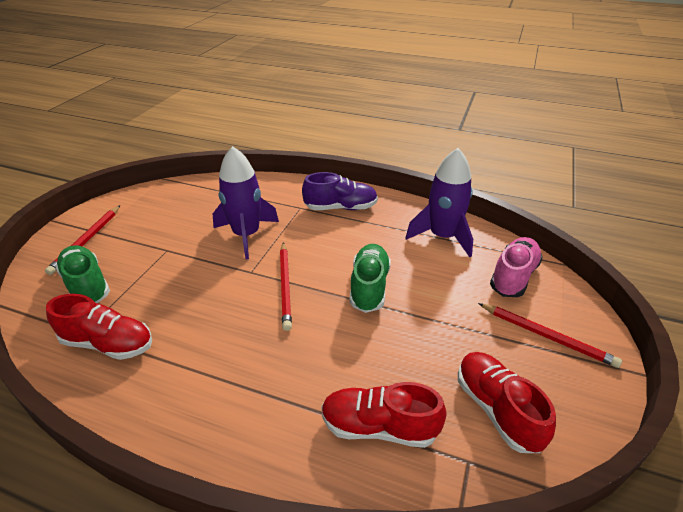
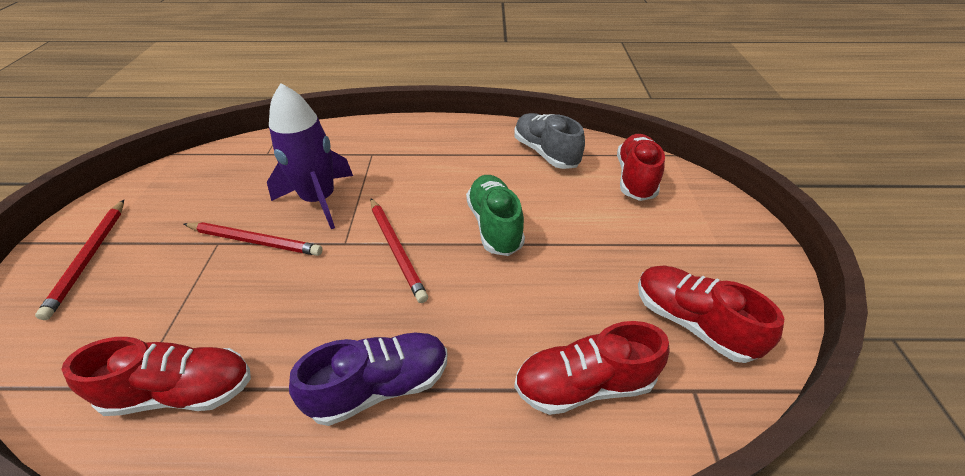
camera: 20 degrees left, 5 degrees up
(87, 285) = (114, 319): green shoe -> none
(340, 208) = (420, 145): purple shoe -> purple shoe (380, 386)
(442, 237) = (545, 153): purple rocket -> grey shoe
(513, 277) = (635, 178): pink shoe -> red shoe
(547, 336) = (697, 231): red pencil -> red pencil (255, 241)

